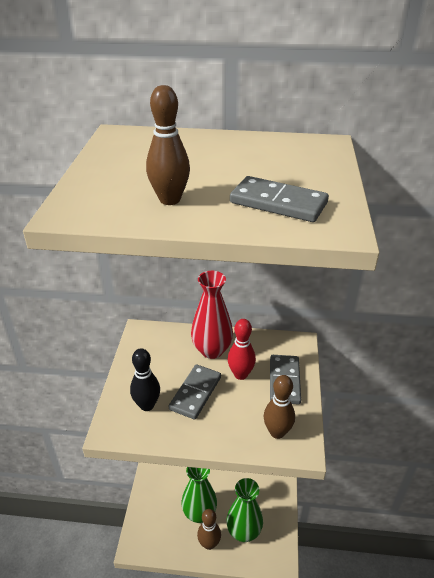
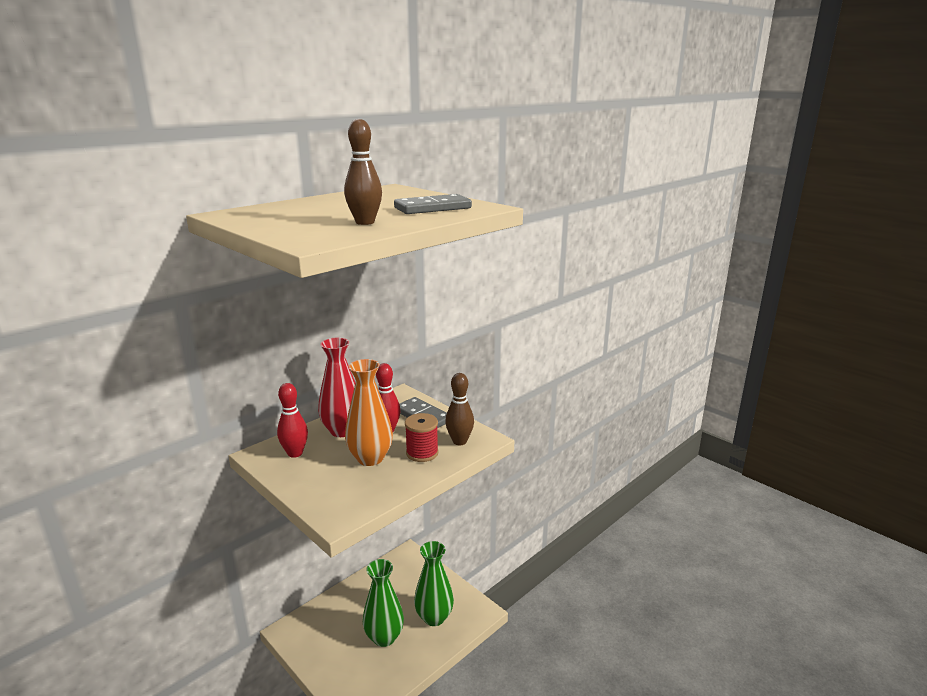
camera: 50 degrees left, 15 degrees down
(147, 405) = (343, 487): black bowling pin -> none
(160, 348) = (295, 453): none -> red bowling pin
(195, 393) = (370, 458): grey domino -> orange vase
(209, 544) = (418, 649): brown bowling pin -> none
(234, 419) = (422, 453): none -> red spool

